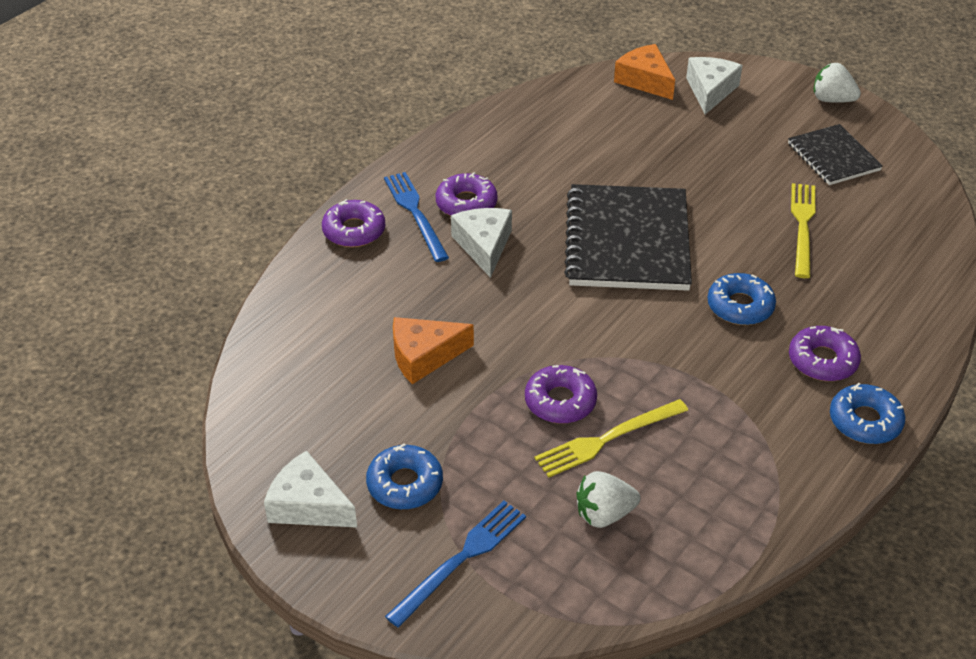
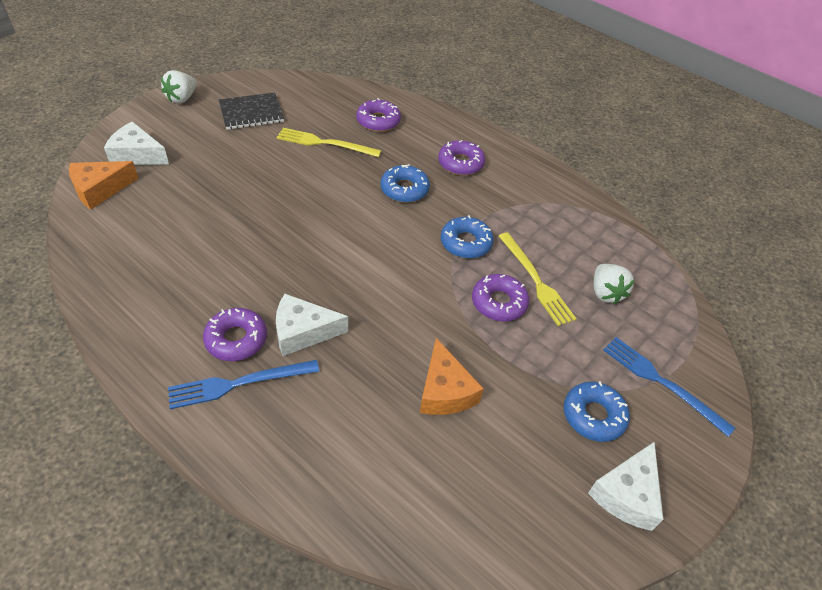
camera: 90 degrees left, 5 degrees up
(354, 231) = (252, 442): purple donut -> purple donut (378, 121)
(627, 241) = (319, 236): black notebook -> none
(865, 421) = (513, 158): blue donut -> blue donut (466, 243)

